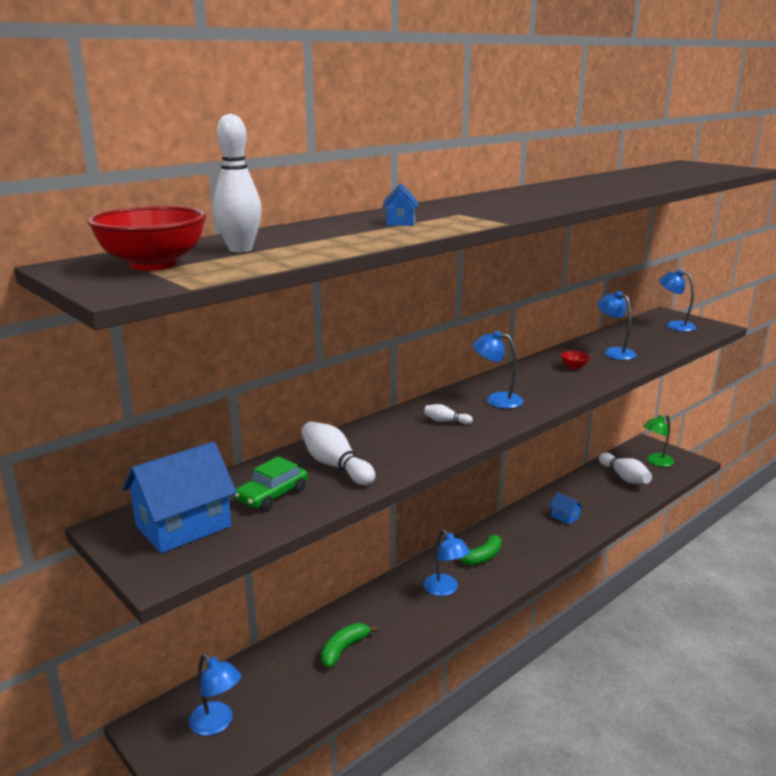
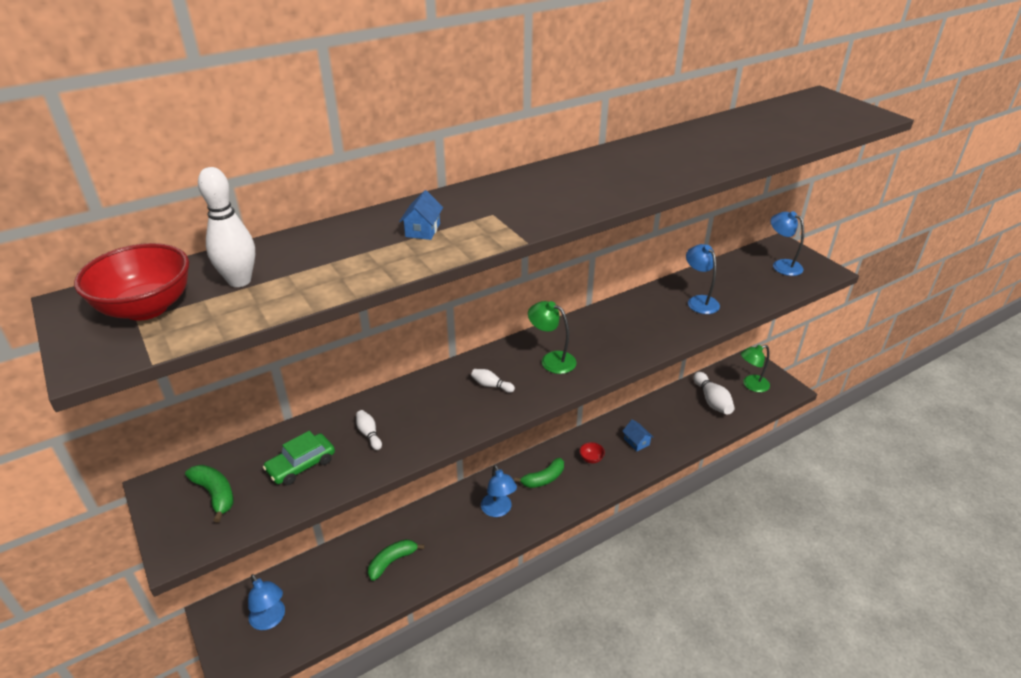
camera: 10 degrees right, 15 degrees up
(183, 526) = (215, 494): blue house -> green banana
(335, 466) = (369, 434): white bowling pin -> white bowling pin, size x0.52
(496, 400) = (551, 360): blue lamp -> green lamp
(574, 367) = (648, 319): red bowl -> red bowl (591, 459)

